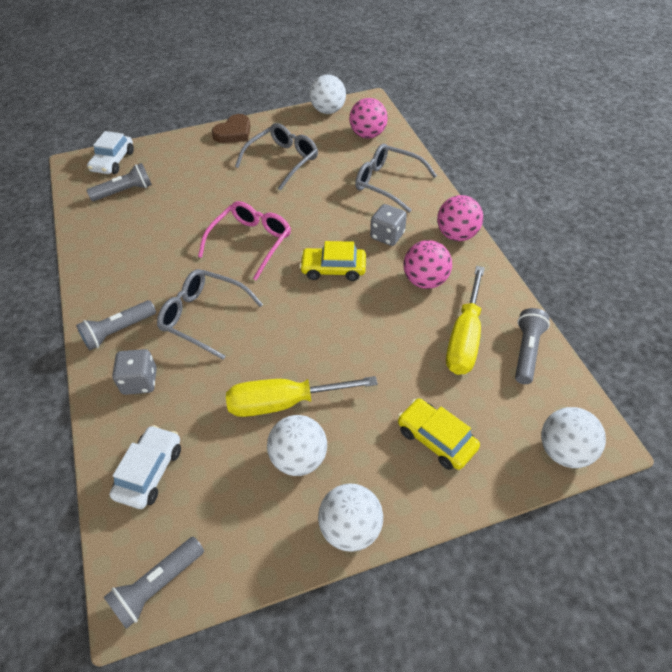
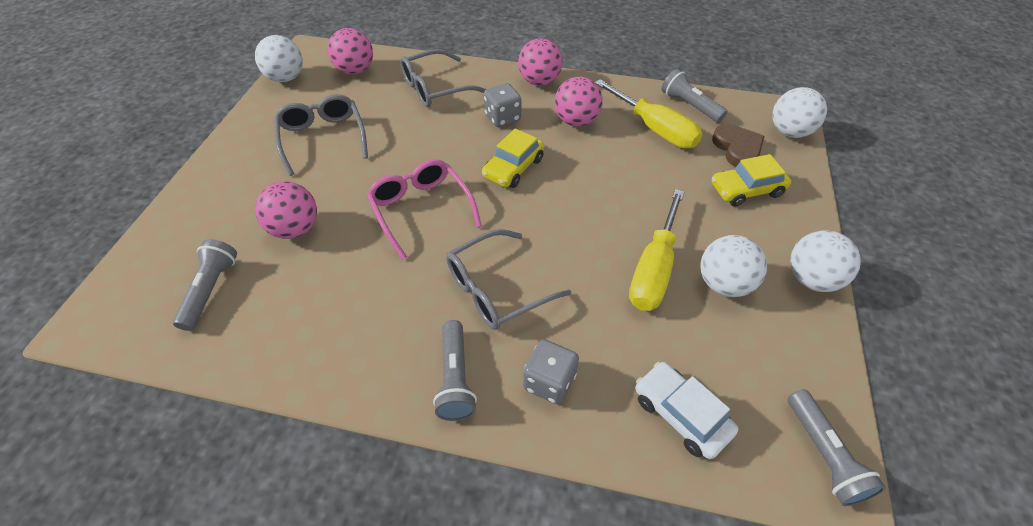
camera: 60 degrees left, 0 degrees up
(113, 161) = (134, 282): white car -> none
(193, 196) = (295, 229): none -> pink ball
(234, 132) = (228, 155): brown heart -> brown heart (737, 148)

